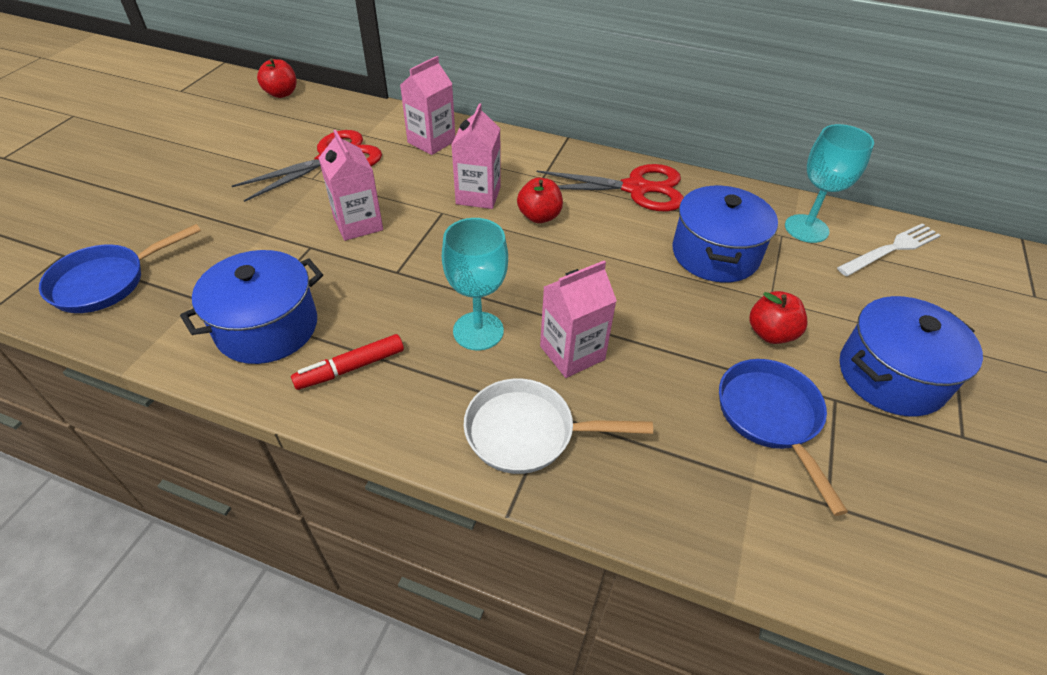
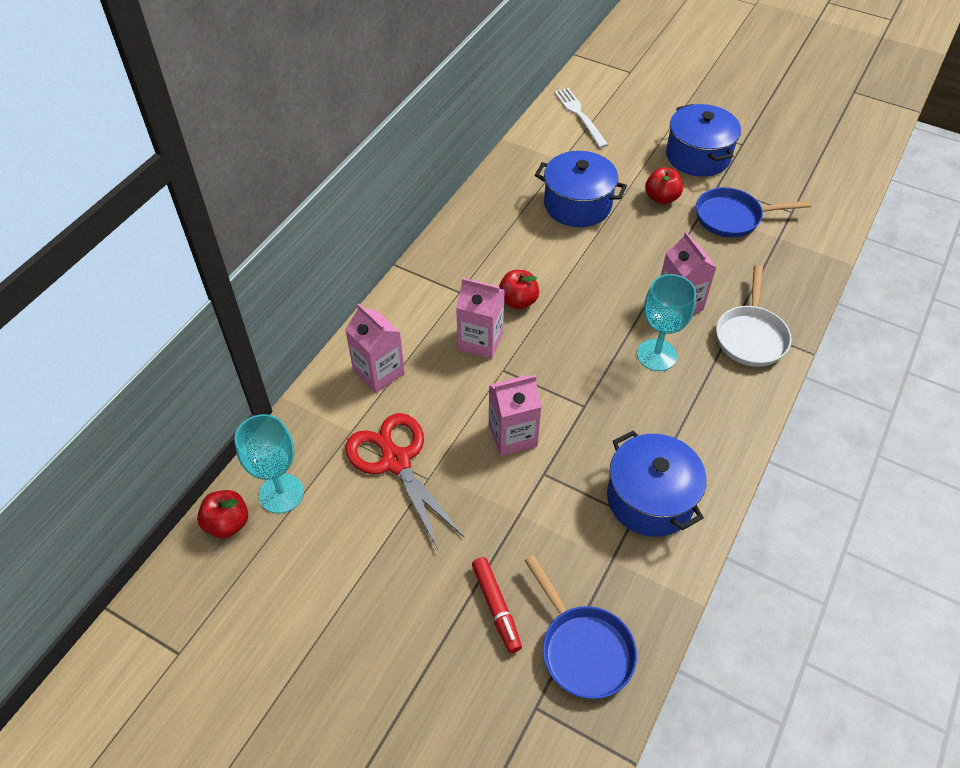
camera: 80 degrees left, 5 degrees up
(350, 368) = (695, 437): red marker -> red marker (496, 607)
(635, 188) = (486, 232): red scissors -> none
(806, 228) = (552, 149): turquoise goblet -> turquoise goblet (281, 493)

